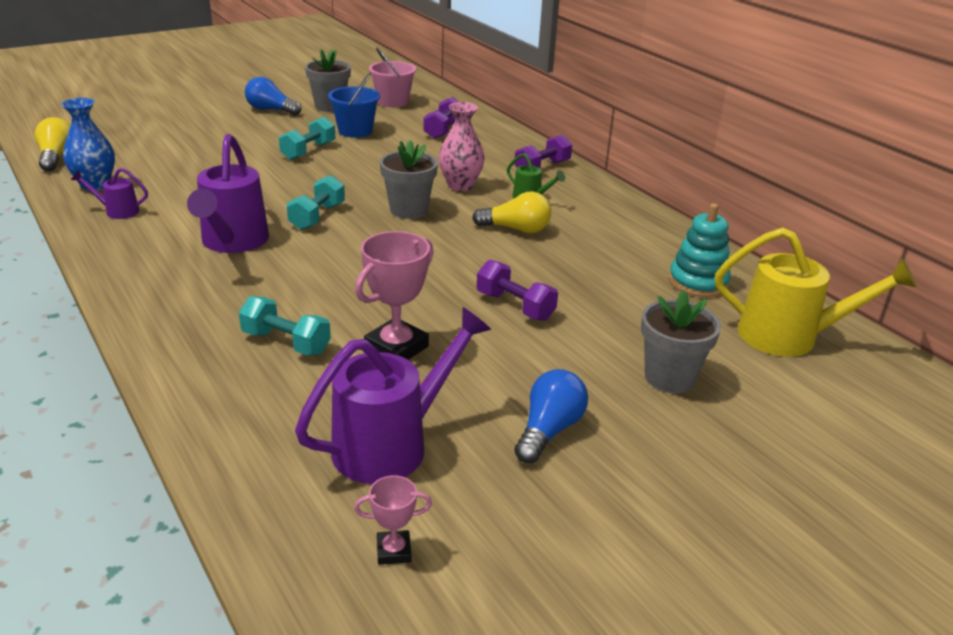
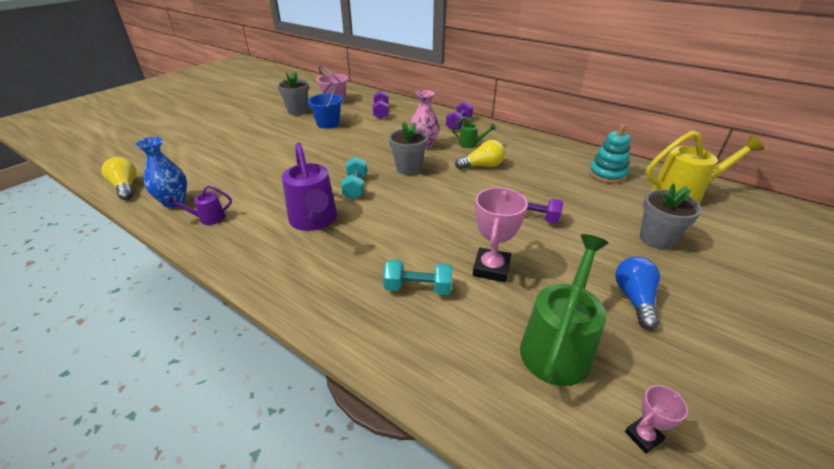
camera: 20 degrees left, 5 degrees up
(271, 110) = (260, 120): blue light bulb -> none
(308, 151) = (310, 143): turquoise dumbbell -> none
(392, 444) = (558, 345): purple watering can -> green watering can

